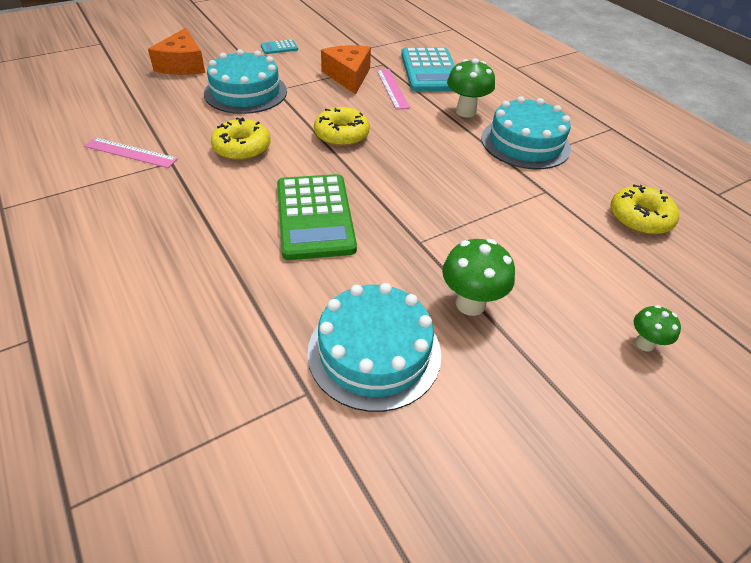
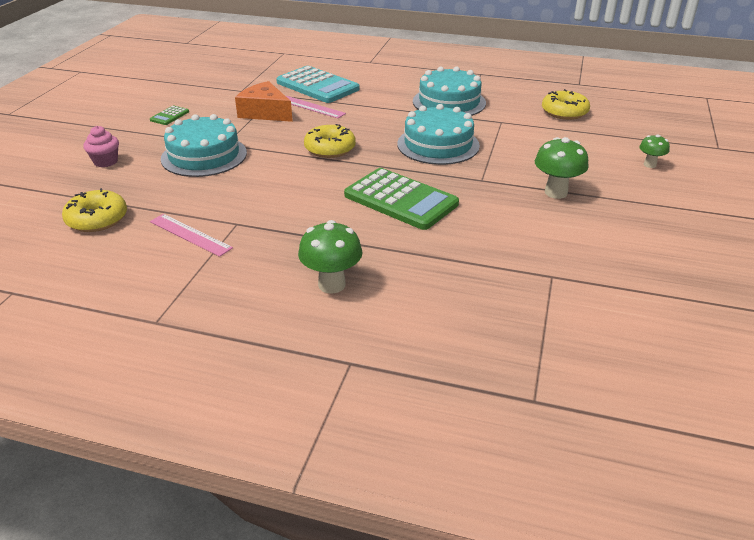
camera: 40 degrees left, 10 degrees down
(130, 152) = (190, 234): pink ruler -> pink ruler turned 60 degrees clockwise
(182, 65) = (105, 161): orange cheese -> pink cupcake
(242, 148) = (274, 189): yellow donut -> yellow donut (97, 219)
(279, 47) = (169, 116): turquoise calculator -> green calculator
(374, 352) = (550, 239): turquoise cake -> turquoise cake (438, 145)
(465, 112) = (385, 100): green mushroom -> green mushroom (332, 284)

